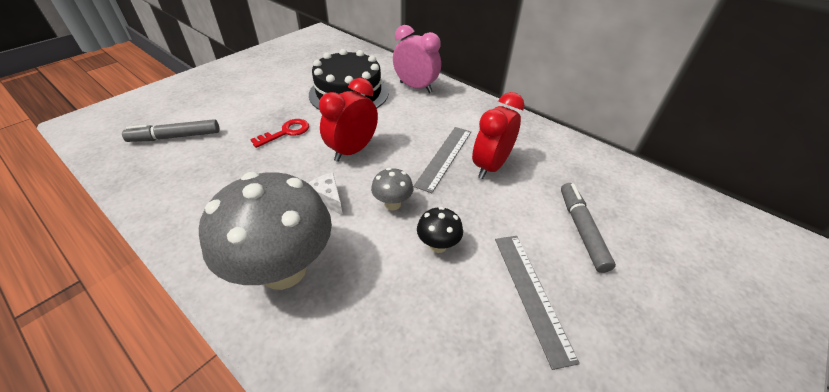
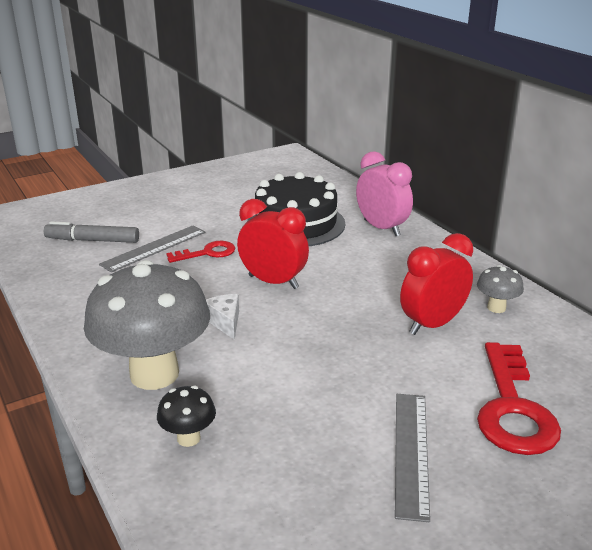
camera: 20 degrees right, 15 degrees down
(352, 150) = (273, 282): red clock -> red clock turned 60 degrees clockwise
(392, 204) = (294, 340): grey mushroom -> grey mushroom (496, 308)
(438, 245) = (326, 386): black mushroom -> black mushroom (188, 438)
(444, 157) = (379, 306): grey ruler -> grey ruler (154, 248)
(581, 230) = (513, 408): grey marker -> red key

